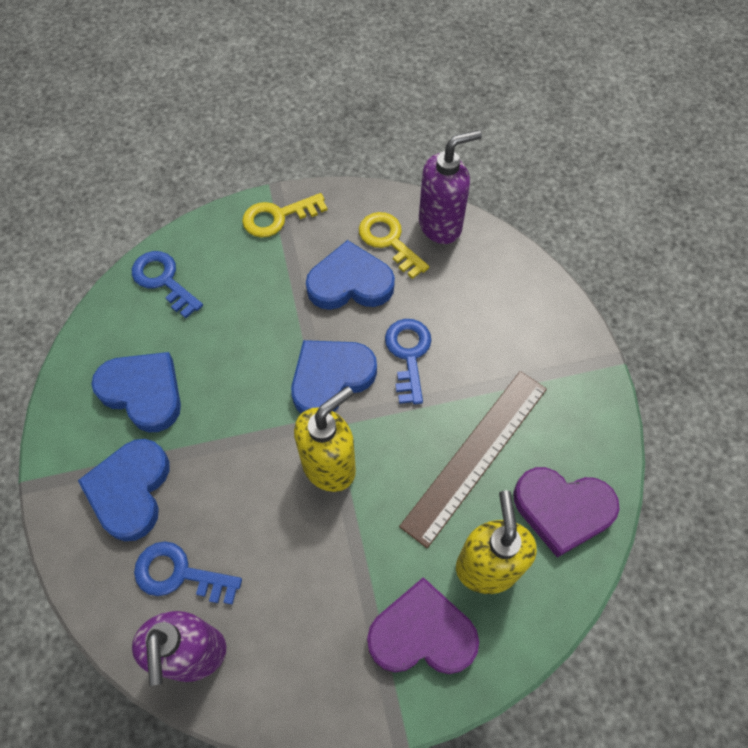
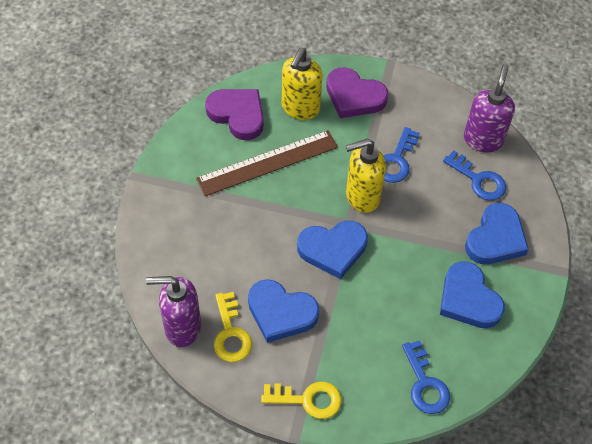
camera: 155 degrees left, 5 degrees down
(408, 354) = (270, 241): blue key -> blue key (396, 160)

